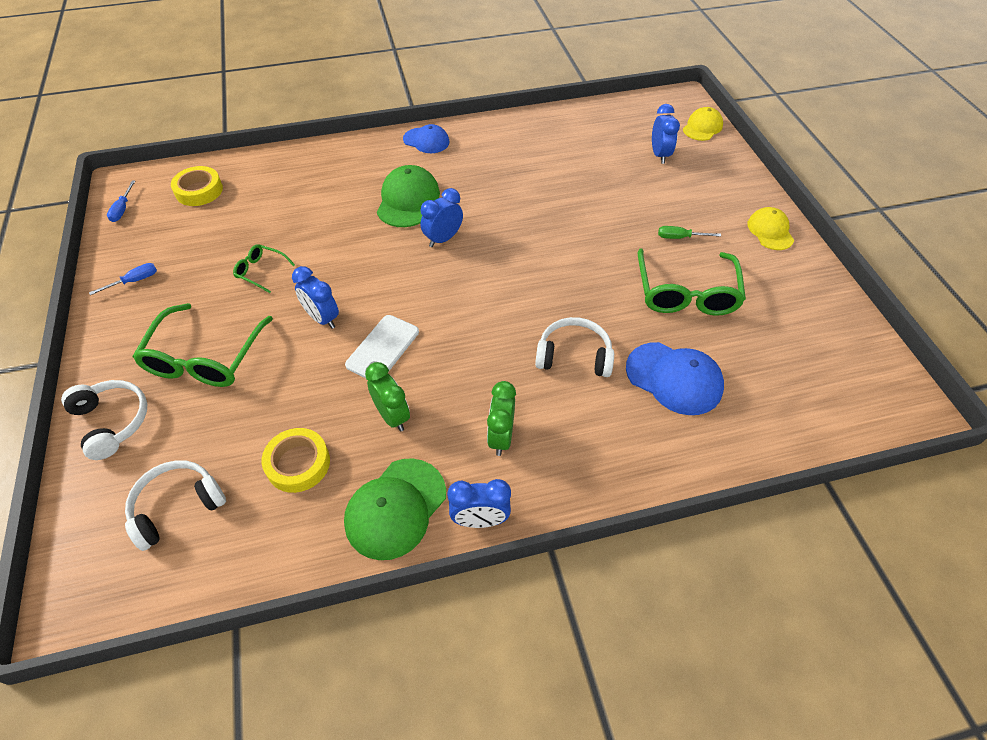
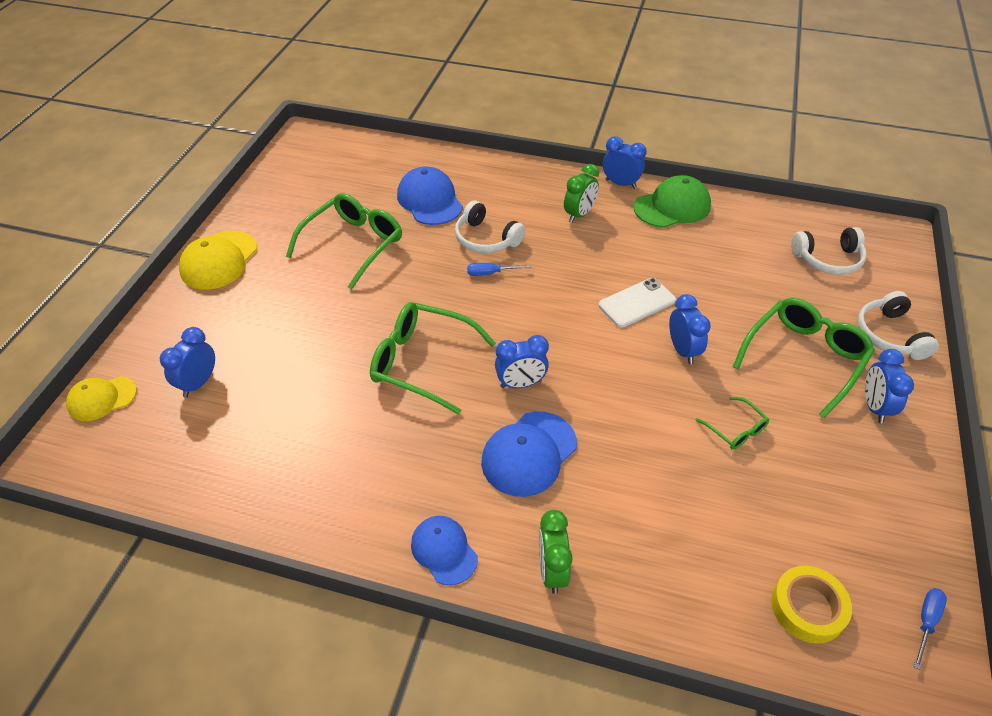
camera: 150 degrees left, 5 degrees down
(134, 281) = (890, 480): blue screwdriver -> blue screwdriver (491, 273)
(139, 336) = (874, 407): none -> blue clock
(298, 463) = (733, 252): yellow tape -> none
(392, 416) = (651, 254): green clock -> green clock (552, 570)
(408, 200) = (529, 453): green cap -> blue cap
(529, 224) = (421, 362): none -> green glasses
(680, 237) = (299, 287): green screwdriver -> none
(770, 231) = (219, 260): yellow cap -> yellow cap, size x1.53

